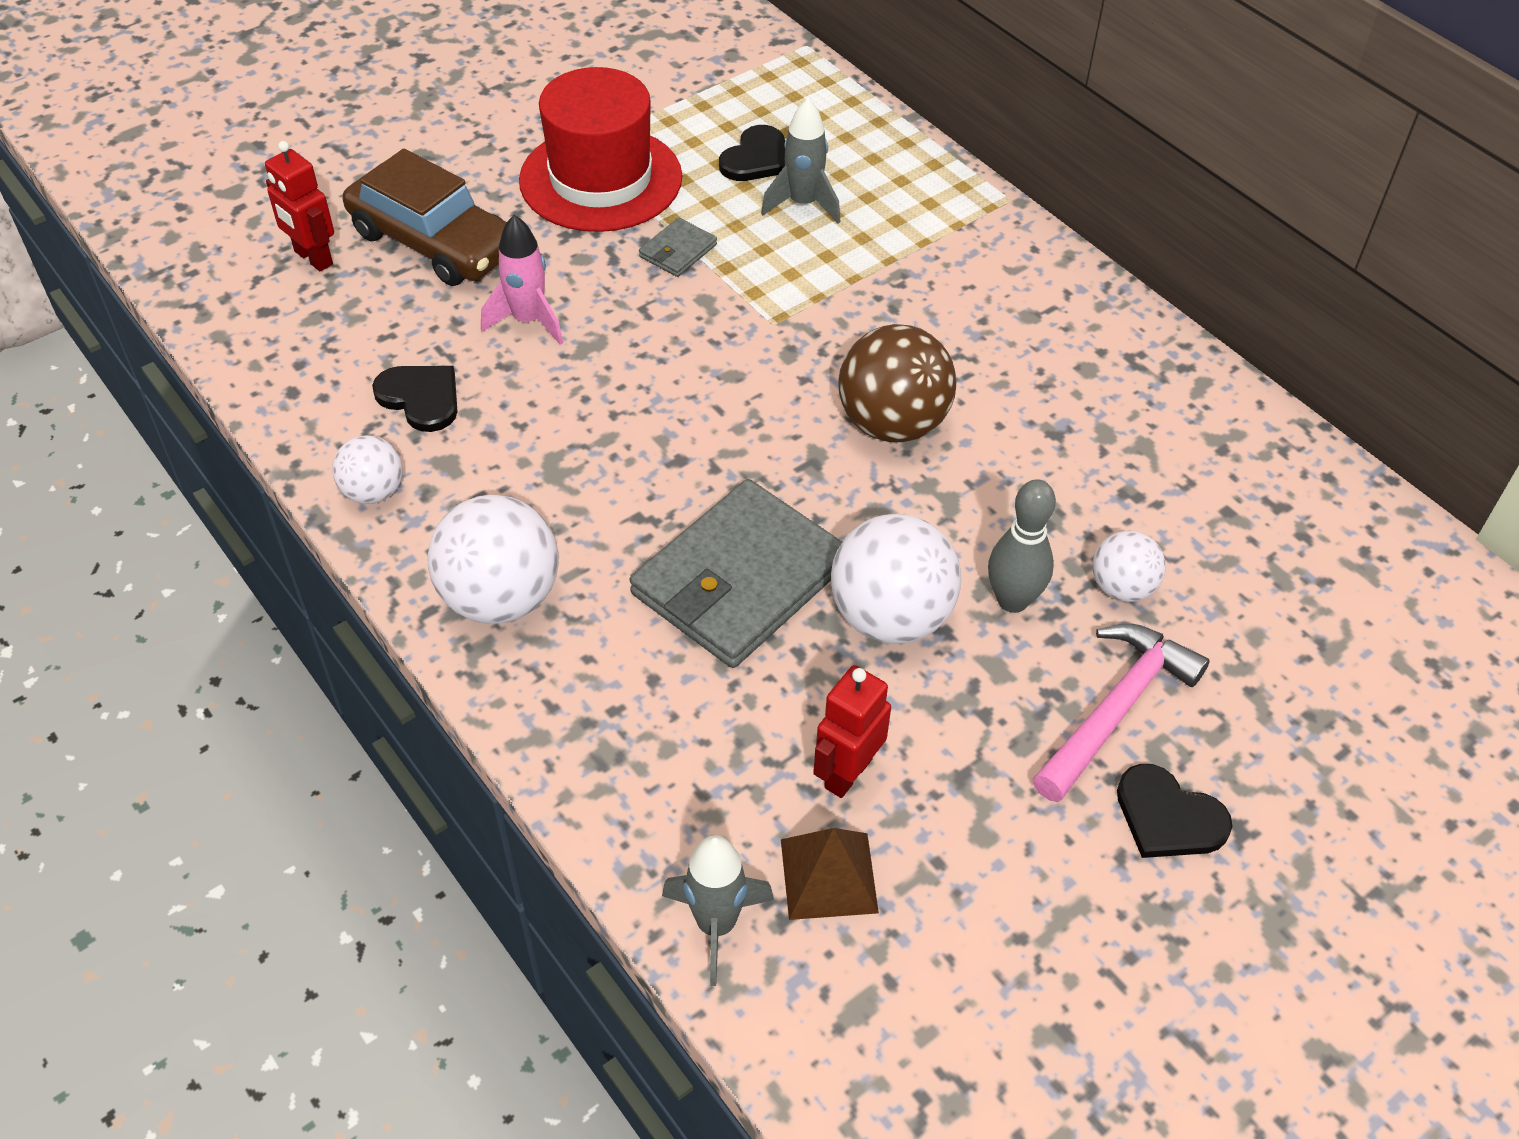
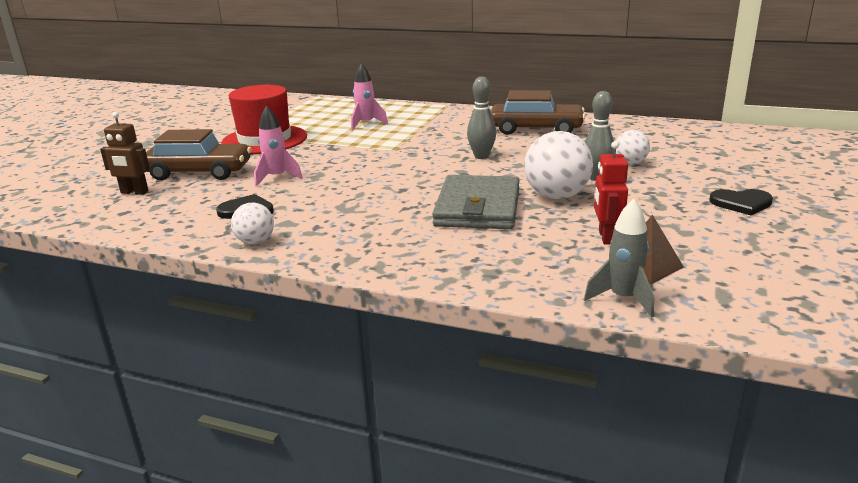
camera: 30 degrees left, 25 degrees down
(313, 258) = (134, 192): red robot -> brown robot
(500, 598) = (369, 248): white ball -> none
(678, 251) = (326, 146): grey wallet -> none
(757, 158) = (330, 120): black heart -> none
(803, 204) = (366, 124): grey rocket -> pink rocket
(892, 424) = (481, 156): brown ball -> grey bowling pin
(1079, 378) = (536, 129): none -> brown car
(1115, 709) = (677, 187): pink hammer -> none

